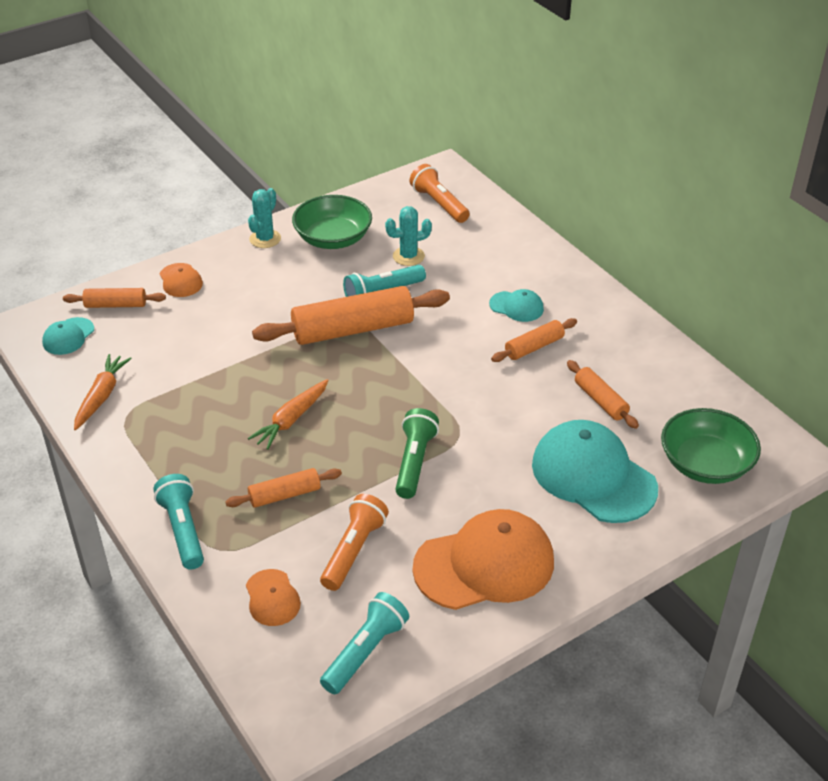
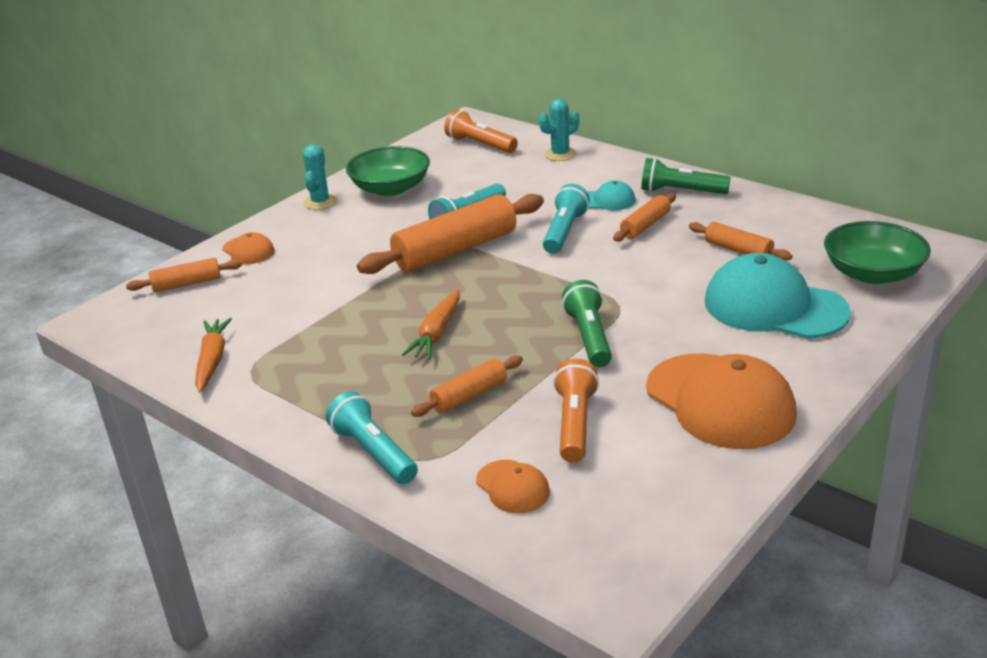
camera: 15 degrees left, 10 degrees down
(68, 336) = (146, 320): turquoise cap -> none
(365, 652) = (647, 508): turquoise flashlight -> turquoise flashlight (564, 232)
(408, 256) = (475, 186): turquoise cactus -> turquoise cactus (560, 154)
(484, 564) = (720, 401): orange cap -> orange cap turned 90 degrees clockwise
(590, 314) = (681, 192): none -> green flashlight

